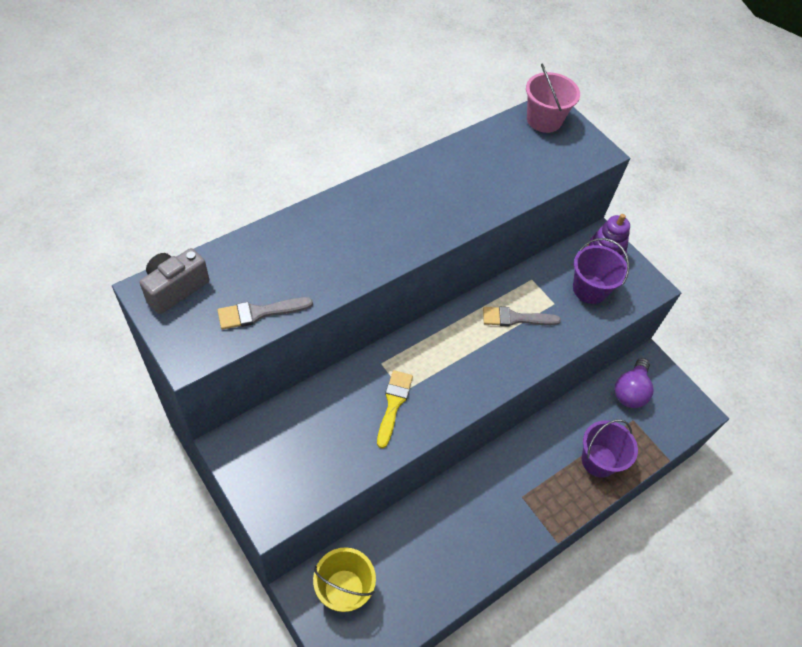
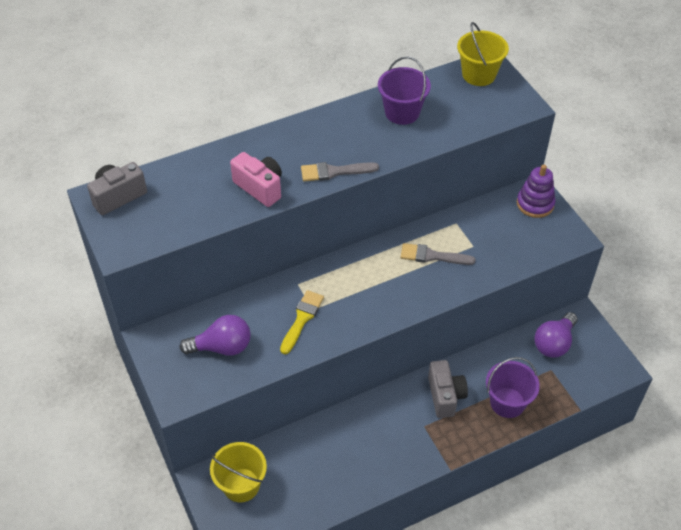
camera: 15 degrees right, 5 degrees down
(259, 313) = (184, 221): grey brush -> grey brush (334, 172)
(312, 447) = (222, 347): none -> purple light bulb
(338, 265) = (260, 187): none -> pink camera
(536, 460) = (445, 396): none -> grey camera
(544, 120) = (479, 74): pink bucket -> yellow bucket
(590, 289) = (511, 236): purple bucket -> purple bucket (402, 112)

